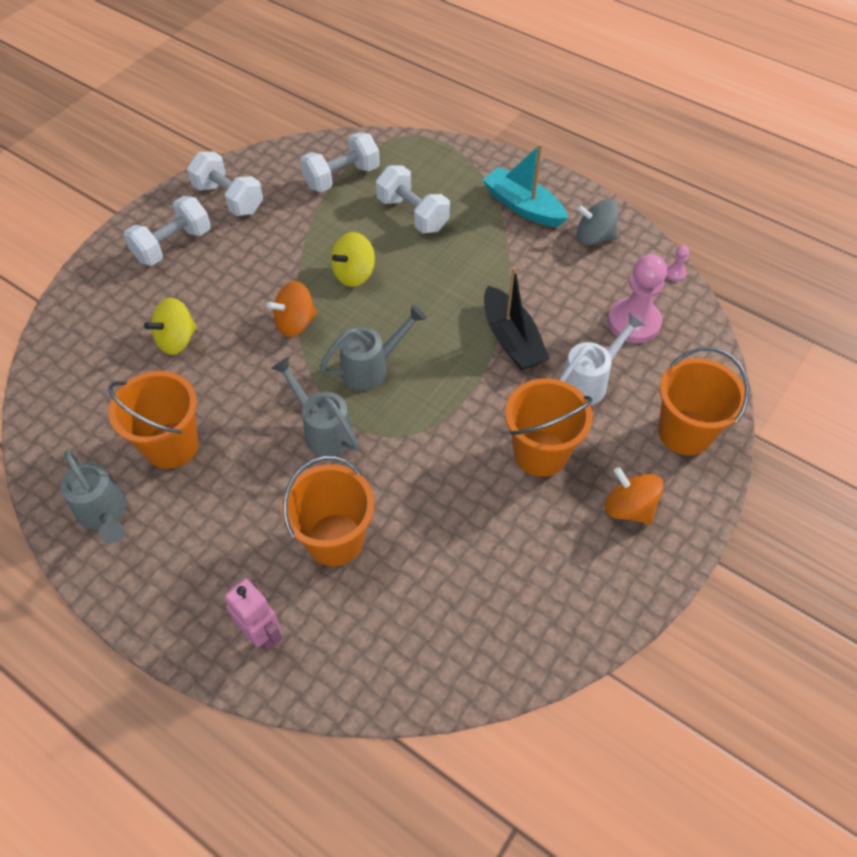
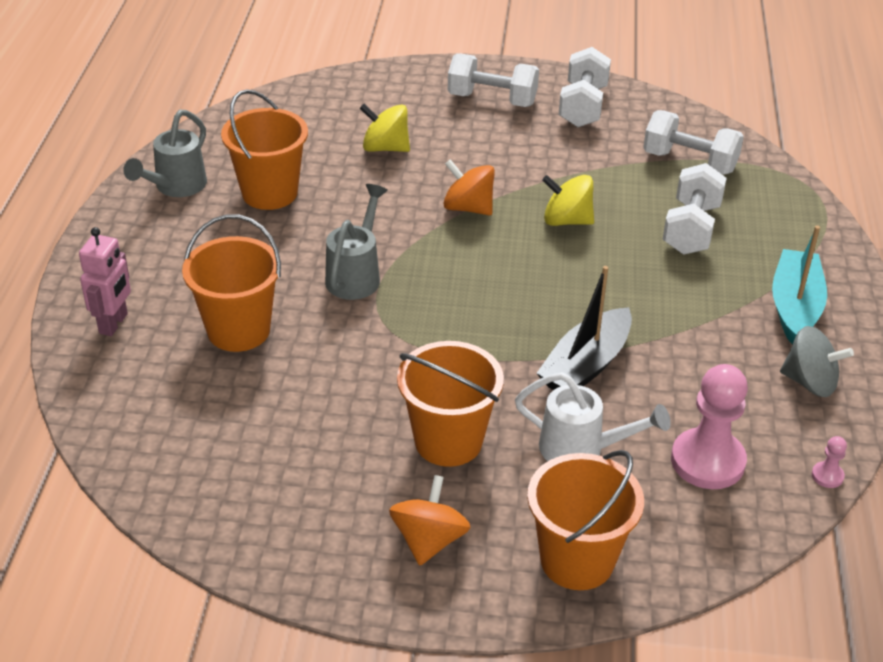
camera: 60 degrees right, 15 degrees down
(372, 367) = (458, 278): grey watering can -> none
(594, 237) = (810, 382): grey spinning top -> grey spinning top turned 135 degrees clockwise

